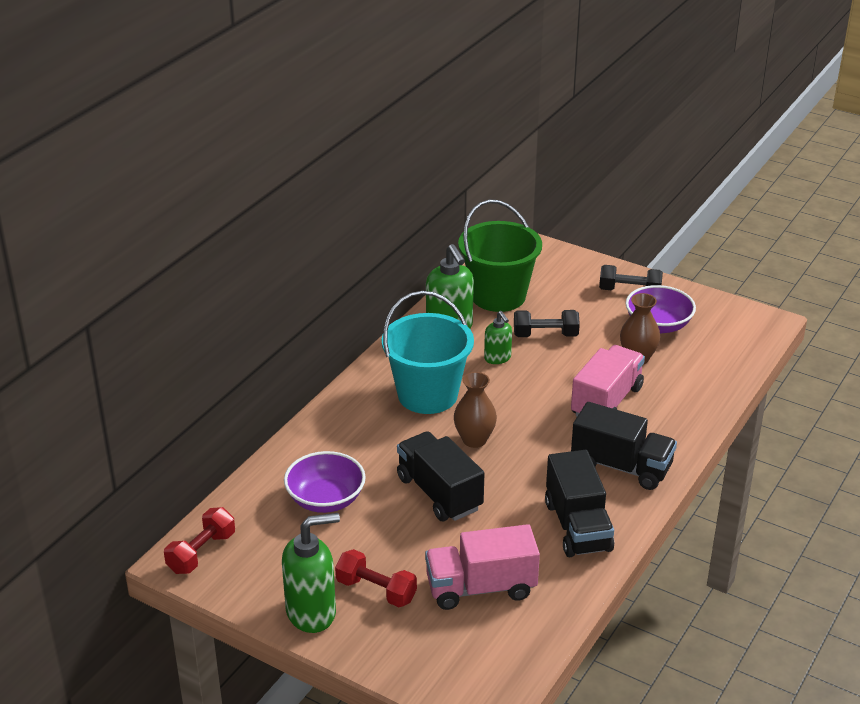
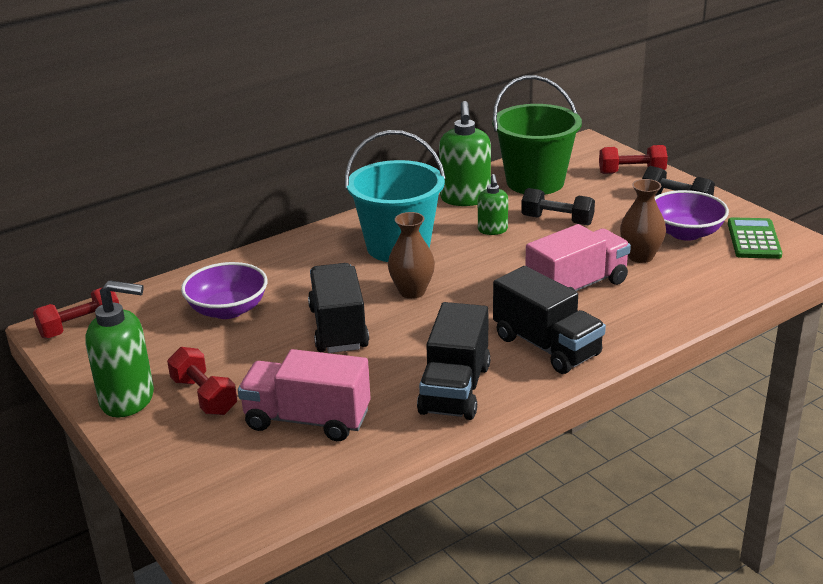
camera: 25 degrees right, 5 degrees down
(574, 268) = (631, 172): none -> red dumbbell
(715, 320) = (753, 239): none -> green calculator

